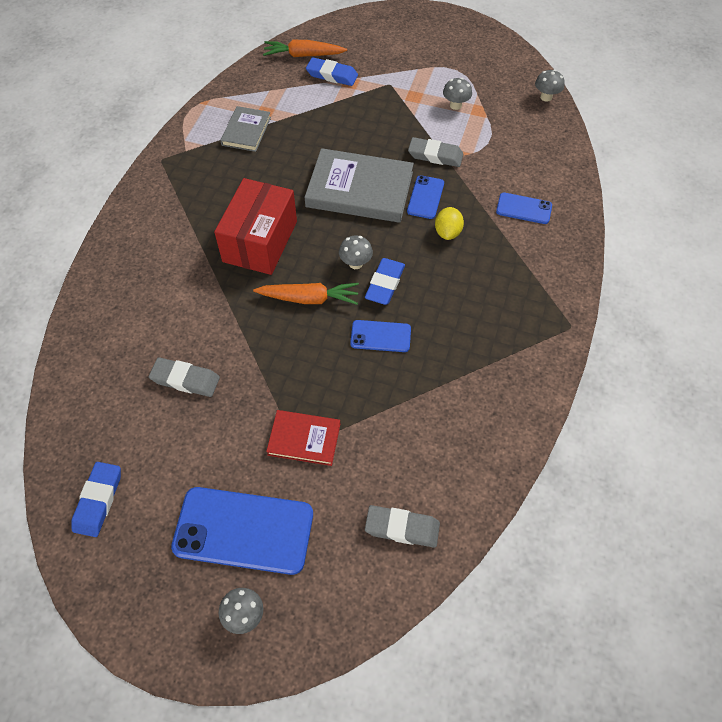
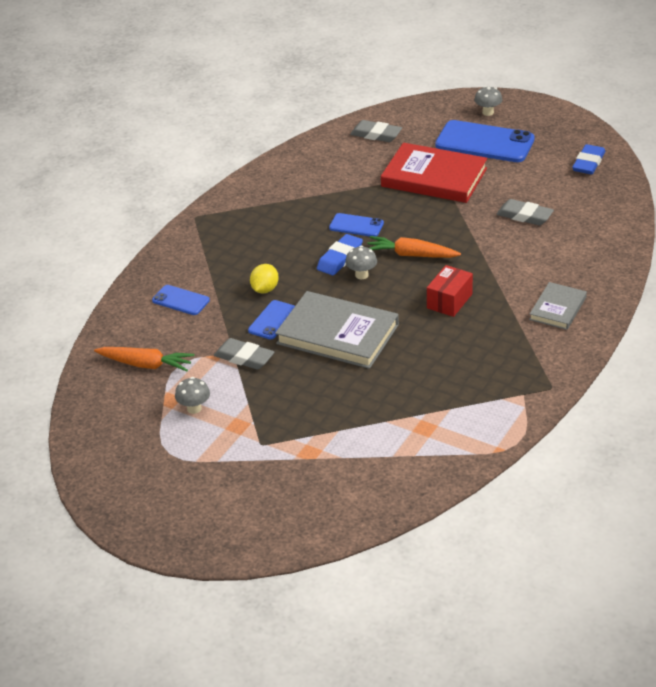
camera: 165 degrees left, 20 degrees down
(246, 131) = (450, 407): grey book -> grey book (558, 308)
(260, 241) = (449, 301): red box -> red box, size x0.58
(303, 55) = (360, 498): orange carrot -> orange carrot (146, 365)
(304, 439) = (434, 177): red book -> red book, size x1.81
(332, 75) = (330, 465): blue eraser -> none
(546, 97) = (83, 405): grey mushroom -> none

